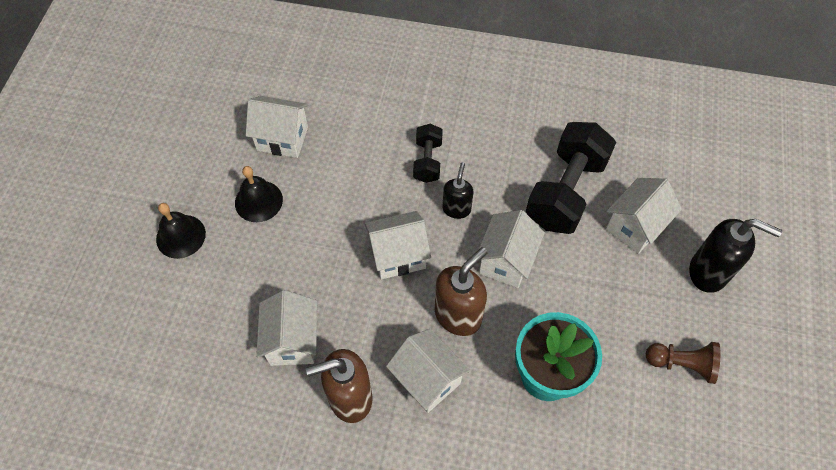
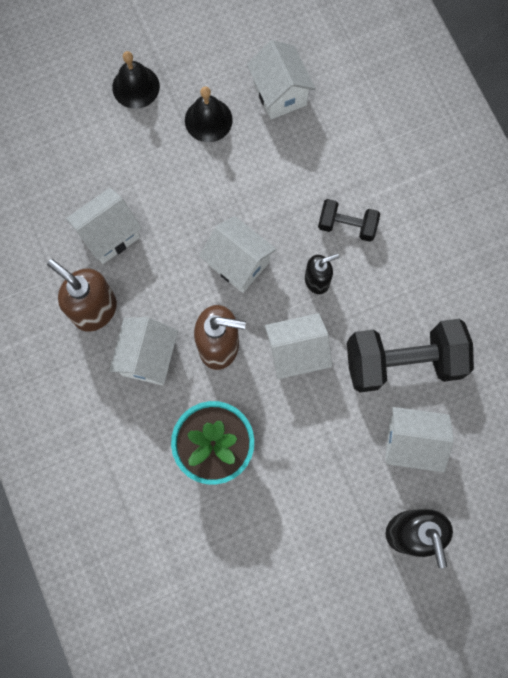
camera: 55 degrees right, 15 degrees up
(427, 161) = (347, 225): black dumbbell -> black dumbbell turned 45 degrees clockwise
(682, 364) = (303, 554): brown pawn -> none

